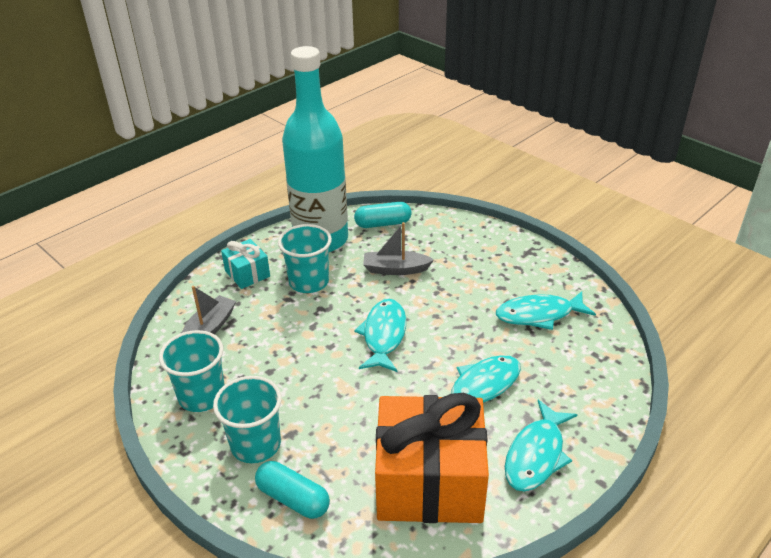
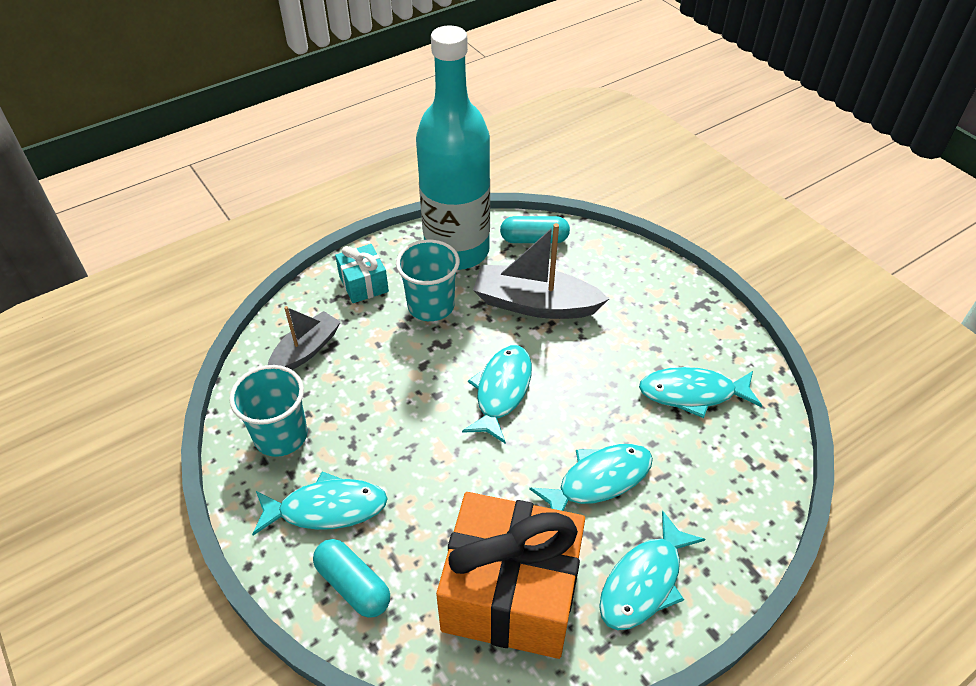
camera: 10 degrees right, 10 degrees up
(256, 444) = (327, 508): turquoise cup -> turquoise fish
(395, 269) = (535, 304): grey boat -> grey boat, size x1.58

